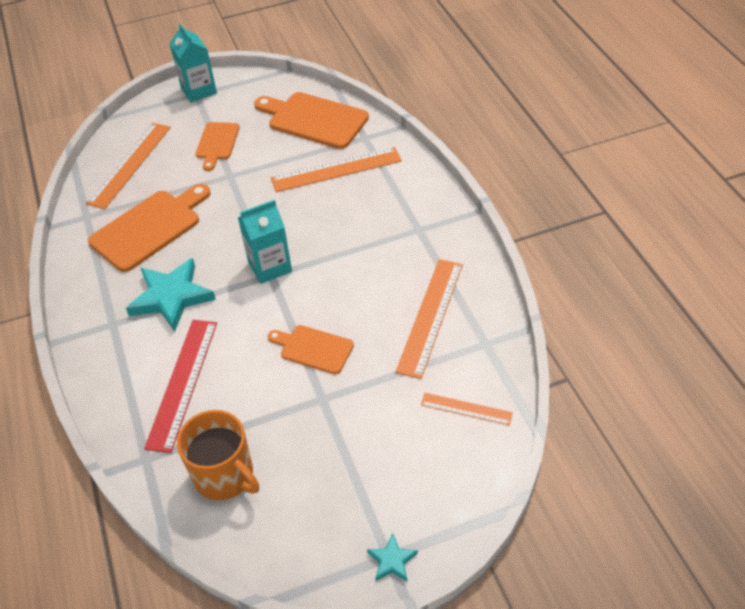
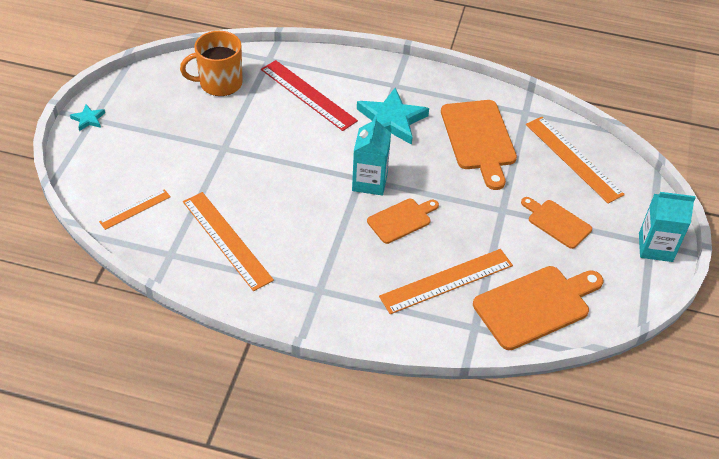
camera: 120 degrees right, 0 degrees up
(313, 349) = (268, 165): orange cutting board -> orange cutting board (401, 220)
(336, 170) = (446, 281): orange ruler -> orange ruler turned 45 degrees clockwise

